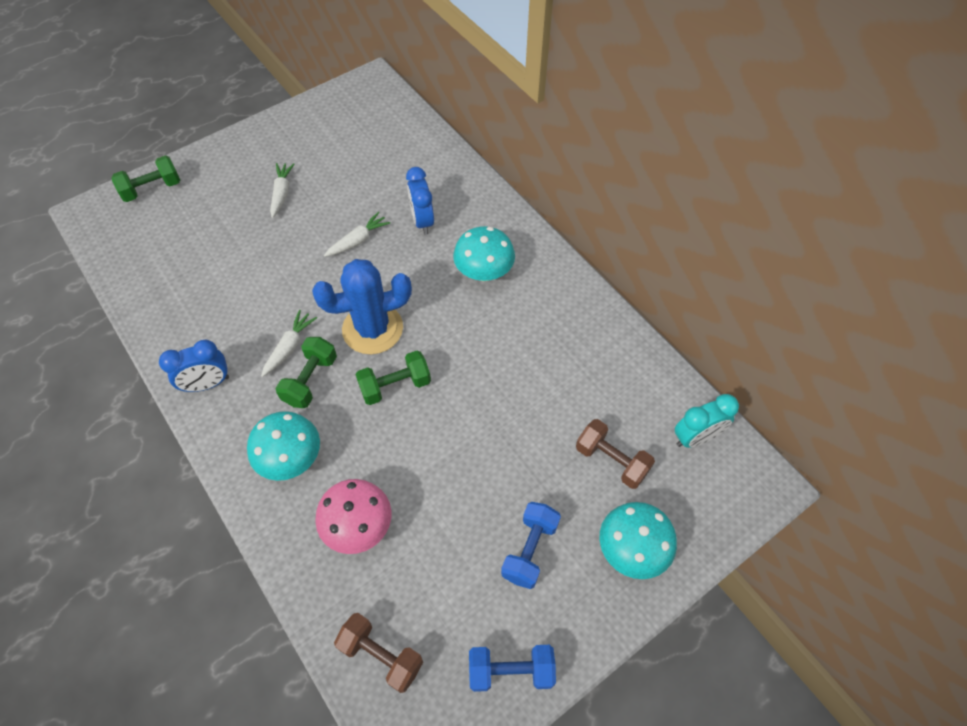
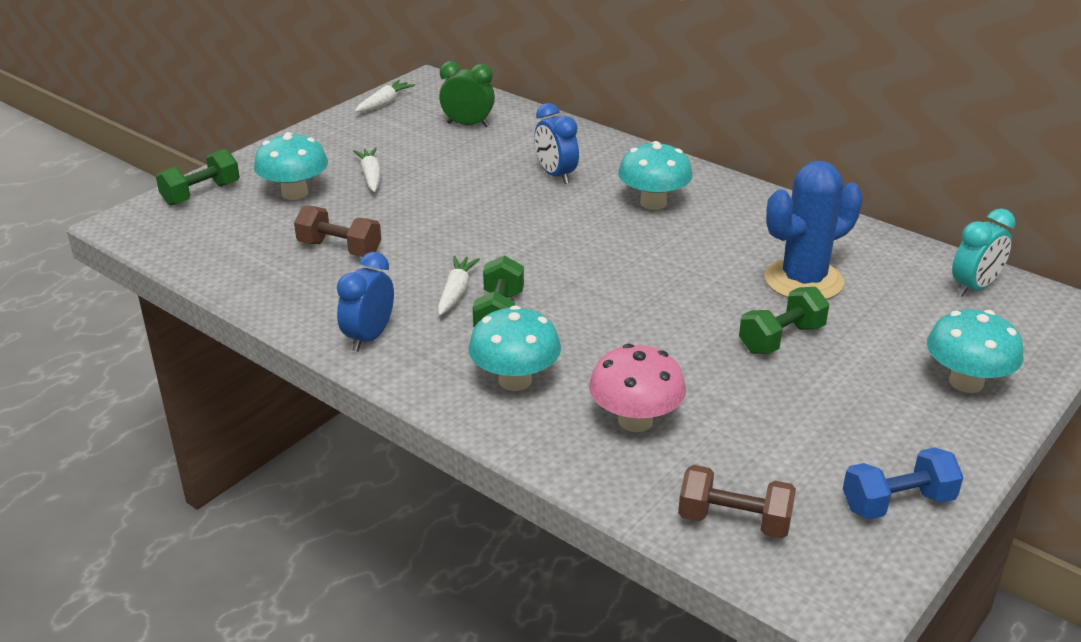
camera: 15 degrees left, 25 degrees down
(207, 384) = (369, 337): blue clock -> blue clock turned 150 degrees clockwise
(218, 202) = (294, 193): none -> turquoise mushroom
(358, 240) = (488, 199): white carrot -> white carrot (384, 103)
(372, 329) = (550, 263): blue cactus -> blue cactus (803, 281)
(380, 143) = (468, 125): none -> green clock
(395, 386) = (606, 302): green dumbbell -> green dumbbell (781, 339)
(530, 550) = (852, 403): blue dumbbell -> none
(611, 460) = (895, 319): brown dumbbell -> brown dumbbell (339, 249)

